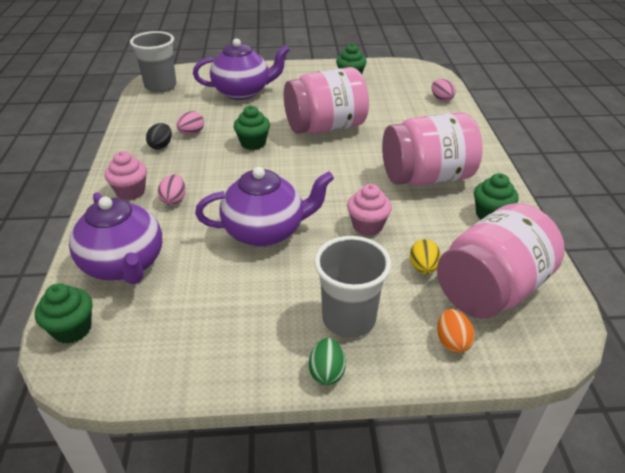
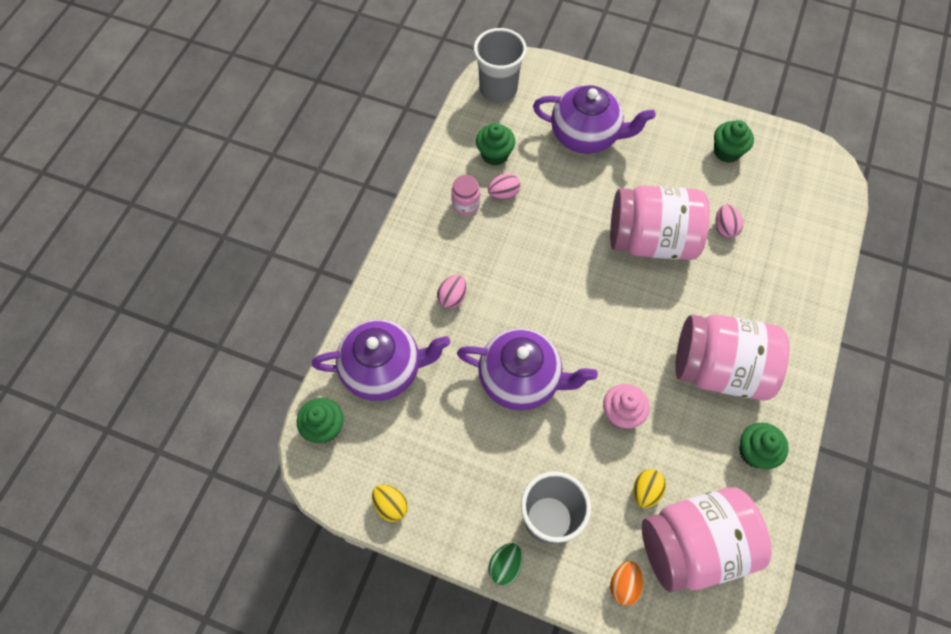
camera: 25 degrees right, 25 degrees up
(124, 265) = (383, 369): purple teapot -> purple teapot turned 90 degrees counterclockwise
(130, 191) = (416, 268): pink cupcake -> none
(161, 146) = (465, 204): black egg -> pink jar
(175, 368) = (391, 505): none -> yellow egg
(253, 143) = (561, 237): green cupcake -> green cupcake (495, 154)
(441, 99) = (817, 238): pink egg -> pink egg (724, 228)

